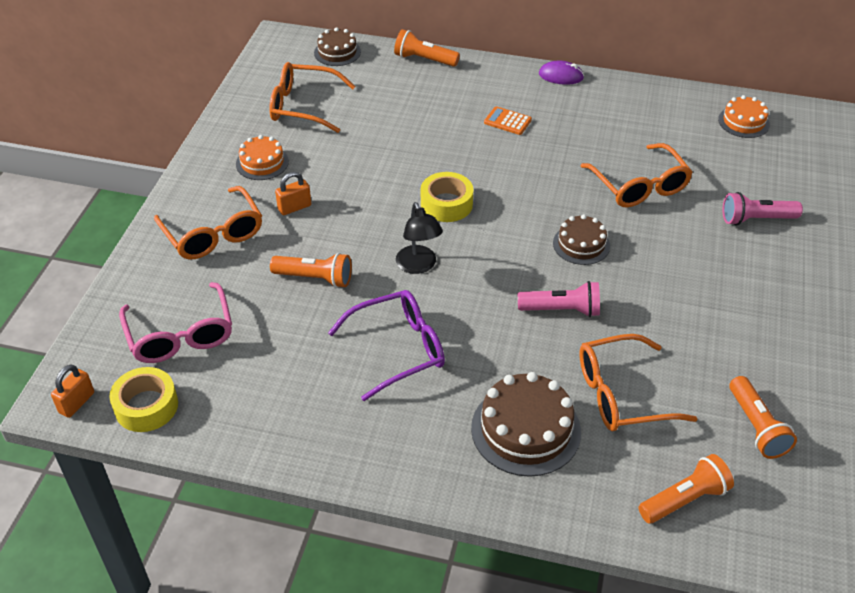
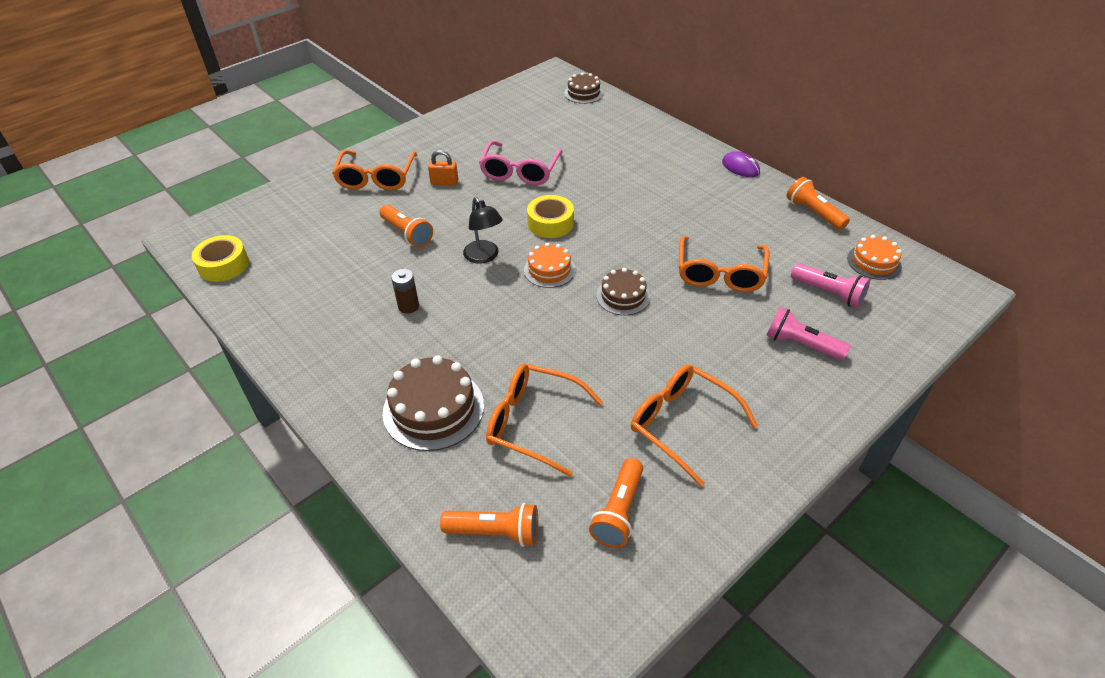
camera: 35 degrees right, 0 degrees up
(77, 403) = (191, 244): orange padlock -> none
(180, 335) = (289, 231): pink glasses -> pink glasses (520, 171)
(262, 163) = (455, 146): orange cake -> orange cake (549, 270)
(303, 106) = (522, 120): orange glasses -> orange glasses (682, 424)
(398, 349) = (408, 306): purple glasses -> brown battery
(418, 266) = (484, 257): black lamp -> black lamp turned 45 degrees counterclockwise
(424, 59) = (642, 119): orange flashlight -> orange flashlight (813, 213)
(507, 121) = (660, 184): orange calculator -> none
(562, 310) = (555, 336): pink flashlight -> pink flashlight (828, 293)

